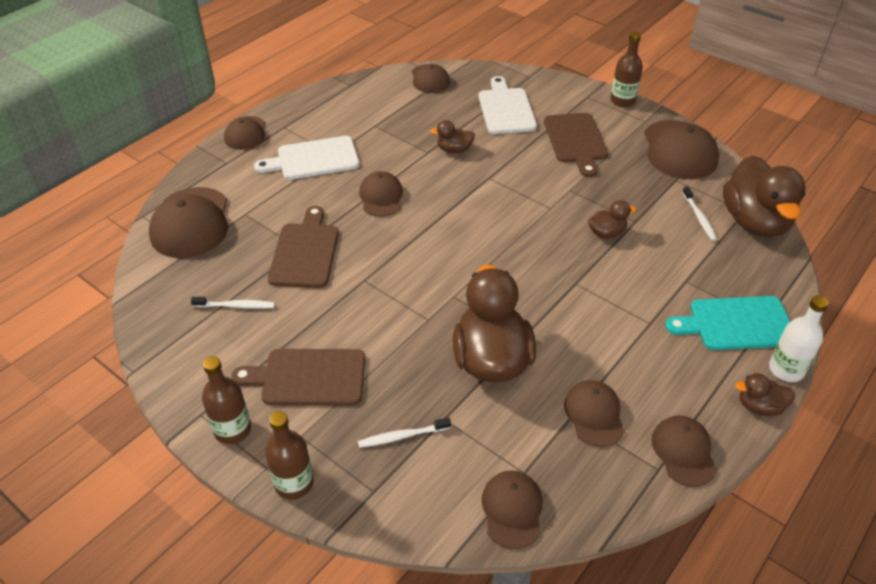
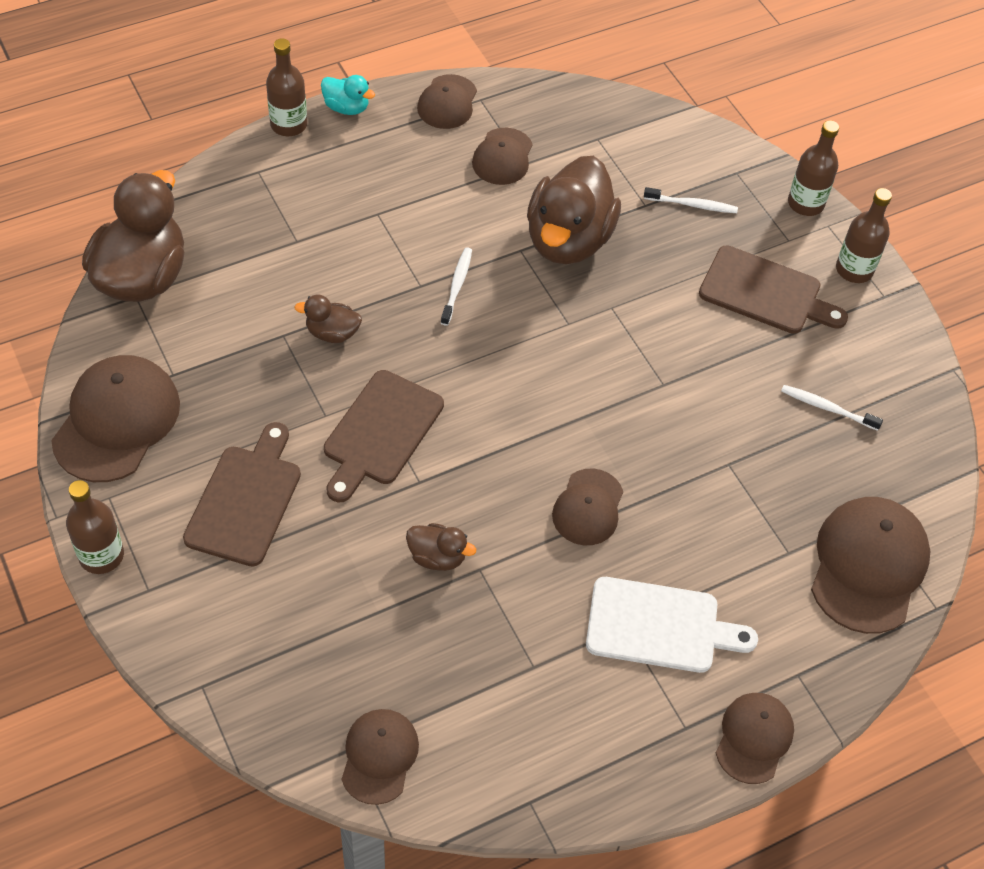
camera: 160 degrees left, 10 degrees up
(305, 252) = (723, 454): brown cutting board -> brown cutting board (380, 432)
(506, 109) = (299, 617): white cutting board -> none
(512, 510) = (624, 118): brown cap -> none
(699, 217) = (201, 309): white toothbrush -> white toothbrush (457, 285)
(736, 323) = (290, 180): turquoise cutting board -> none
(759, 406) = (346, 108): brown duck -> turquoise duck
(786, 369) = (288, 125): white bottle -> brown bottle

